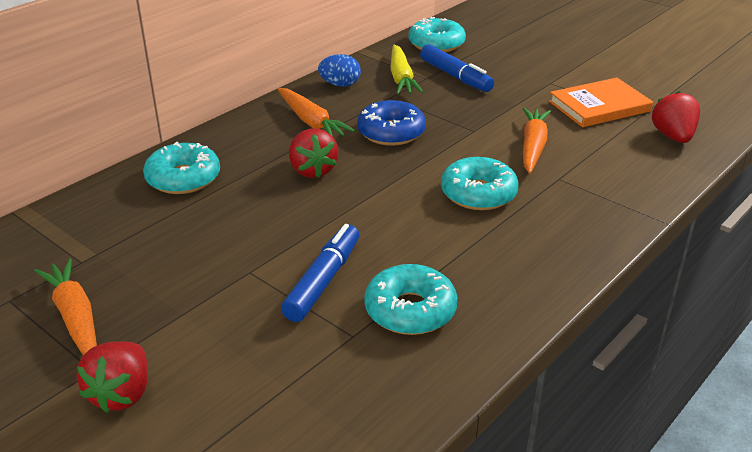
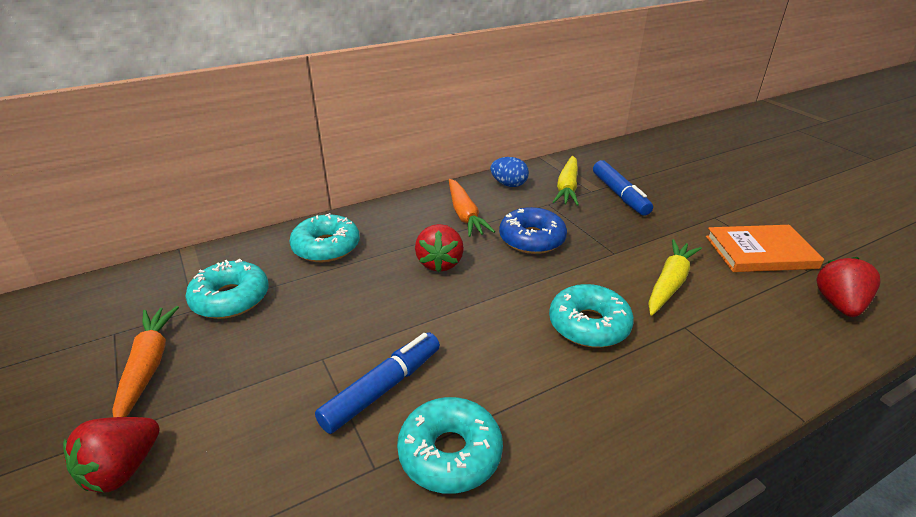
camera: 20 degrees right, 0 degrees up
(436, 44) = (615, 161): turquoise donut -> turquoise donut (230, 299)
(533, 147) = (669, 283): orange carrot -> yellow carrot

